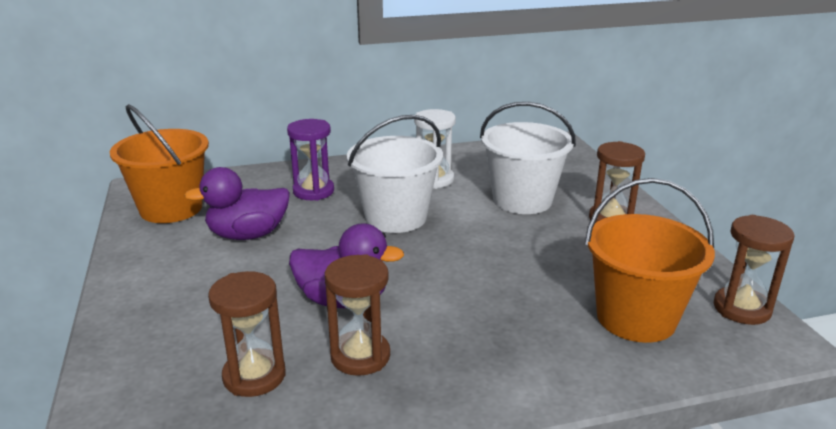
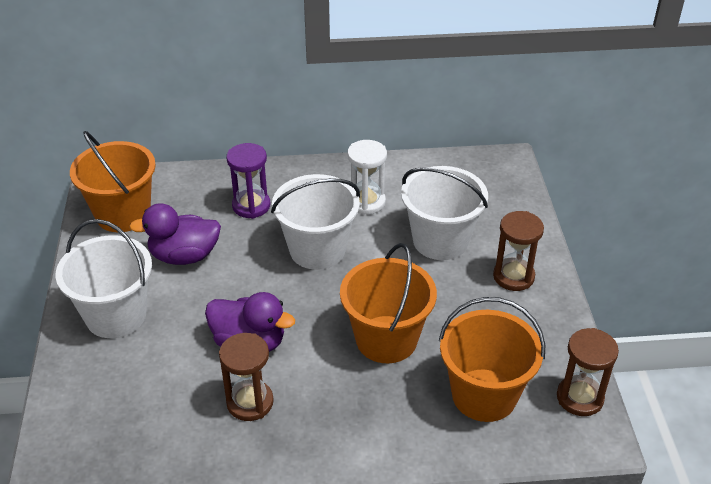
camera: 10 degrees right, 15 degrees up
(173, 292) = (116, 315): none -> white bucket
(254, 376) = (167, 410): brown hourglass -> none
(501, 281) = (386, 339): none -> orange bucket

